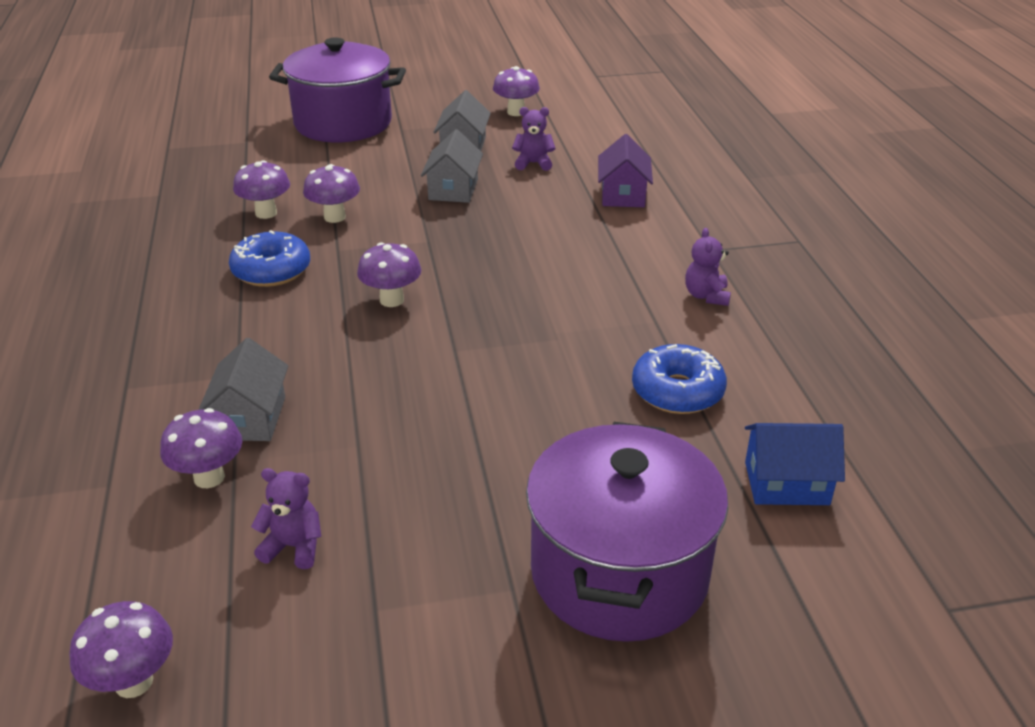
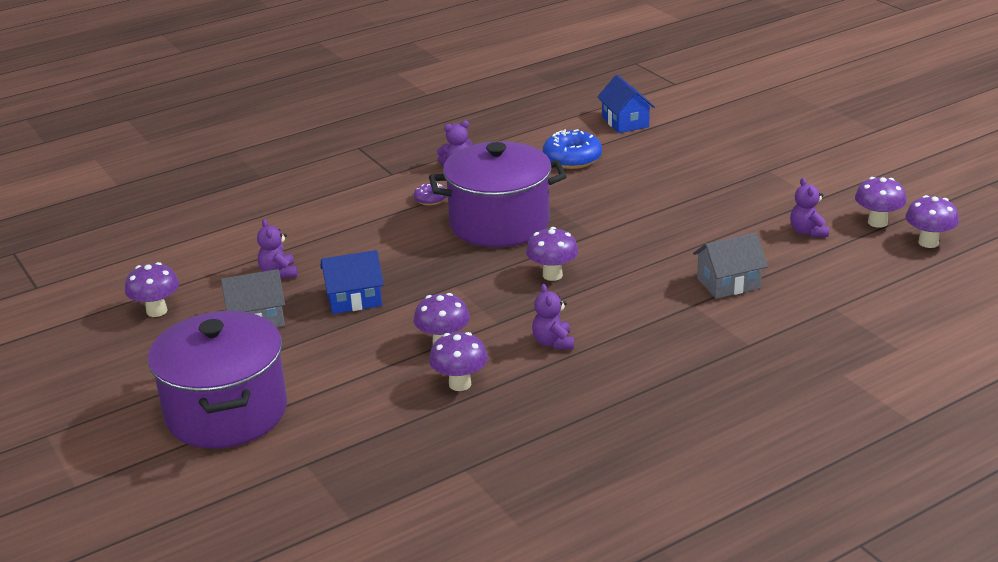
camera: 110 degrees left, 5 degrees down
(209, 477) = (790, 276): purple mushroom -> purple mushroom (877, 222)
(271, 270) = (553, 342): blue donut -> purple teddy bear
(453, 189) = (354, 299): grey house -> blue house
(619, 573) = (729, 149): purple pot -> purple pot (499, 223)
(623, 194) = (320, 221): purple house -> none
(628, 262) = (430, 199): none -> purple donut

